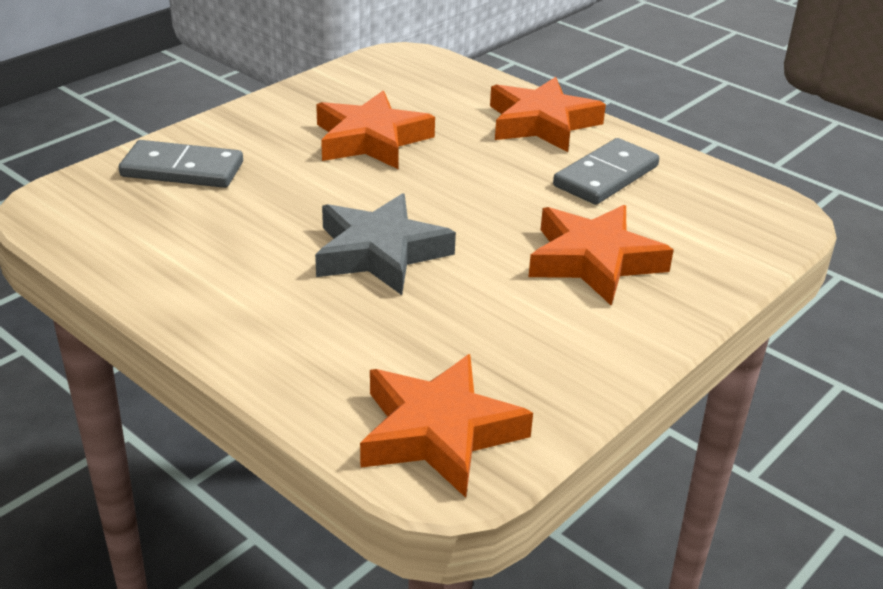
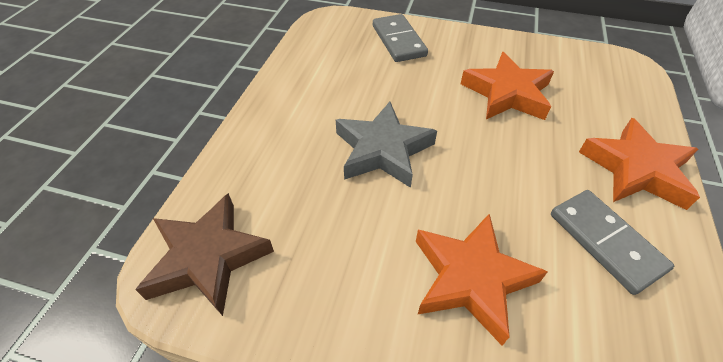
camera: 65 degrees right, 15 degrees up
(439, 433) = (208, 258): orange star -> brown star
(605, 176) = (605, 241): grey domino -> grey domino turned 45 degrees clockwise

